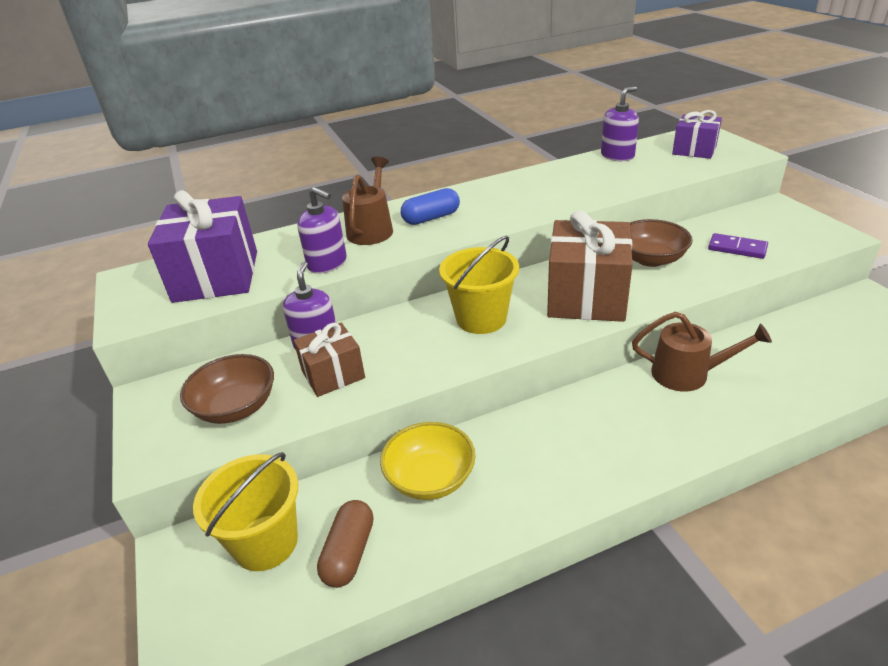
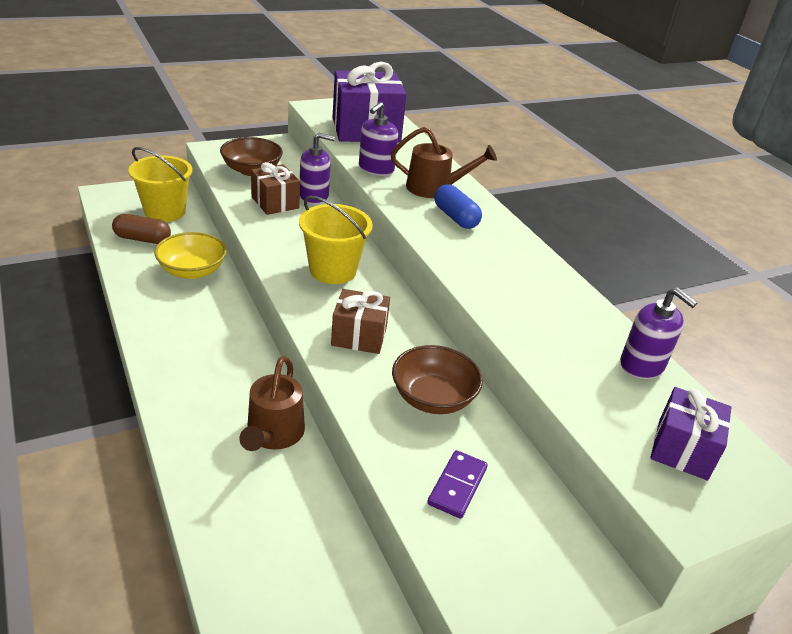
camera: 80 degrees right, 0 degrees up
(586, 296) = (359, 336): brown gift -> brown gift, size x0.57

